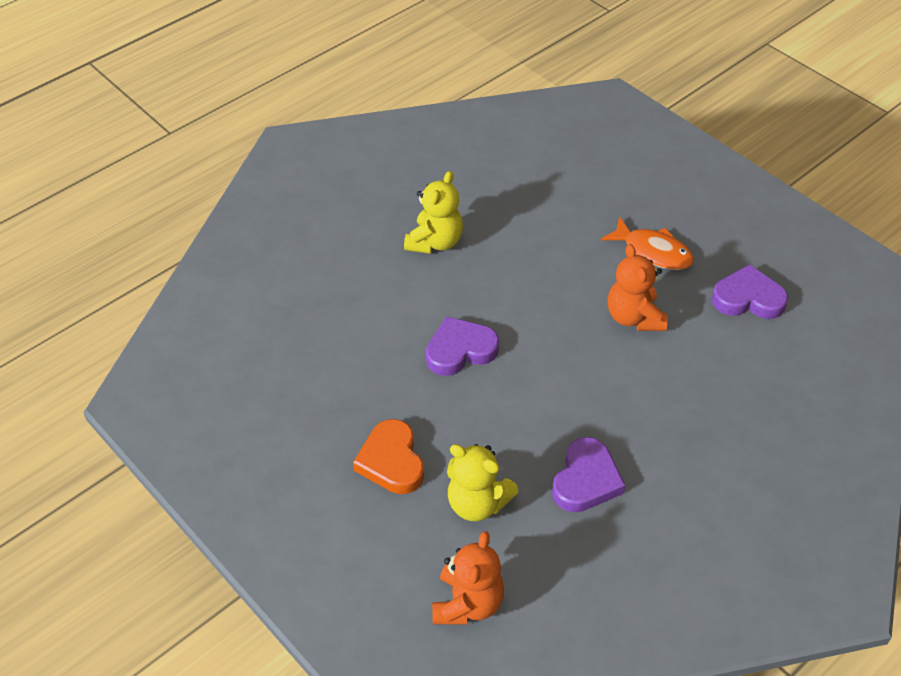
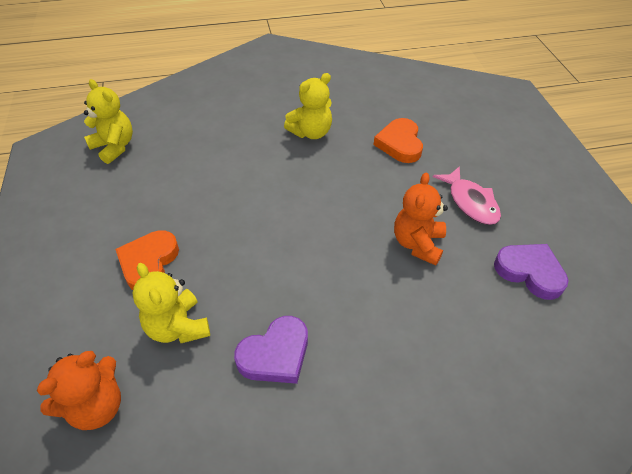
camera: 30 degrees right, 0 degrees up
(223, 358) = (114, 147): none -> yellow teddy bear
(460, 350) = (265, 209): purple heart -> none
(539, 215) = (400, 144): none -> orange heart
(653, 251) = (470, 202): orange fish -> pink fish

